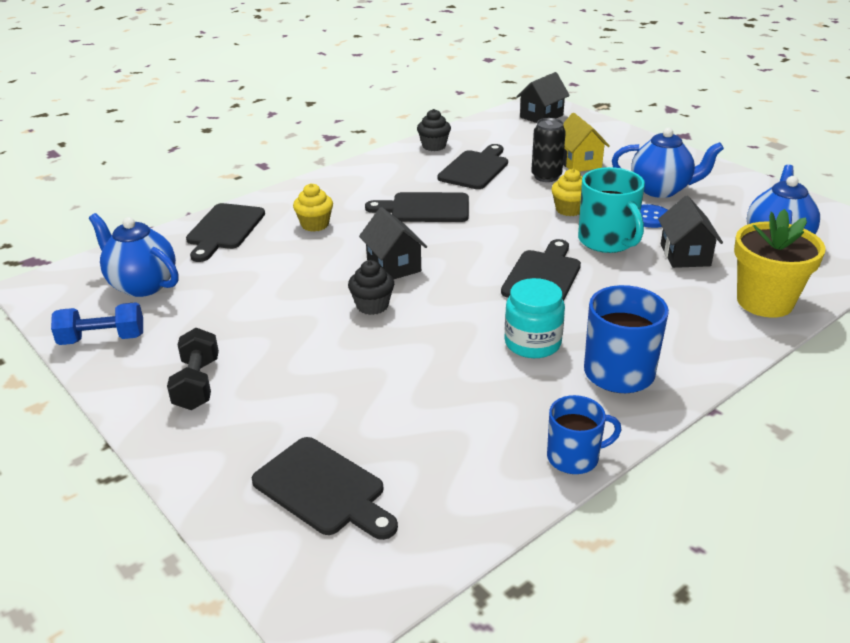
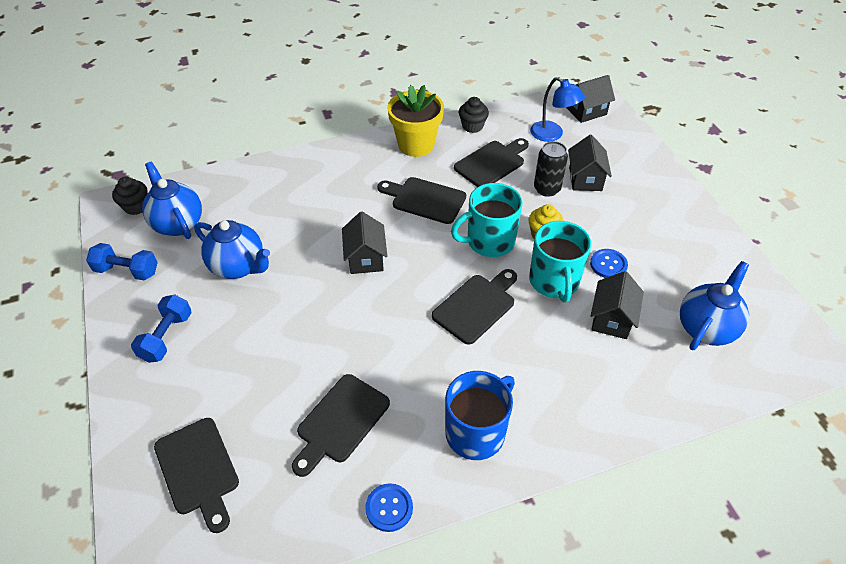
camera: 20 degrees right, 15 degrees up
(197, 384) = (166, 337): black dumbbell -> blue dumbbell
(224, 229) = (262, 180): black cutting board -> black cutting board (340, 422)
(315, 224) = (330, 194): yellow cupcake -> none
(372, 306) = (327, 297): black cupcake -> black cupcake (136, 207)
(518, 225) = (489, 241): none -> turquoise mug
(521, 138) = (552, 135): none -> blue lamp
(532, 343) = (425, 378): turquoise jar -> none
(574, 457) = (389, 508): blue mug -> blue button
(578, 162) = (585, 179): yellow house -> black house
(661, 190) = (639, 233): blue teapot -> blue teapot (239, 267)
(764, 302) = (648, 396): yellow flower pot -> yellow flower pot (416, 145)

